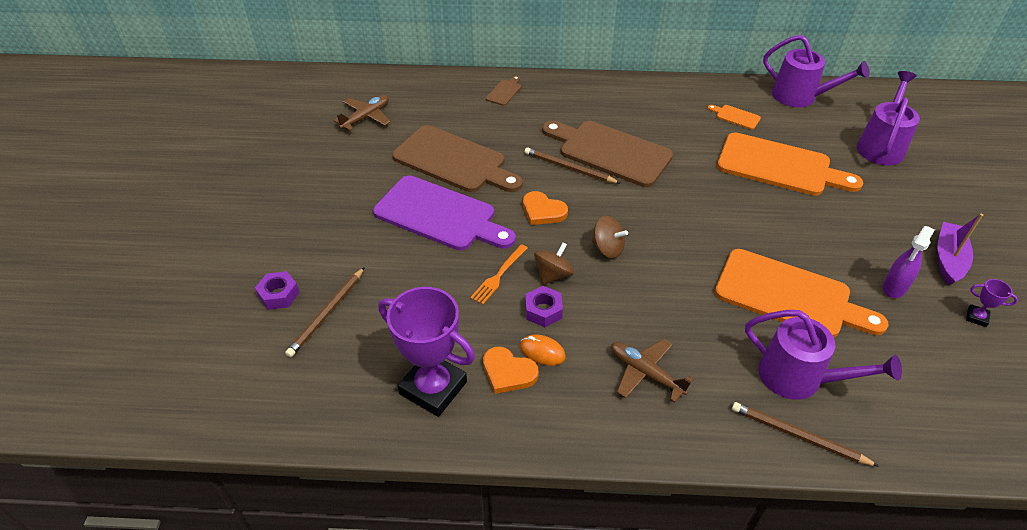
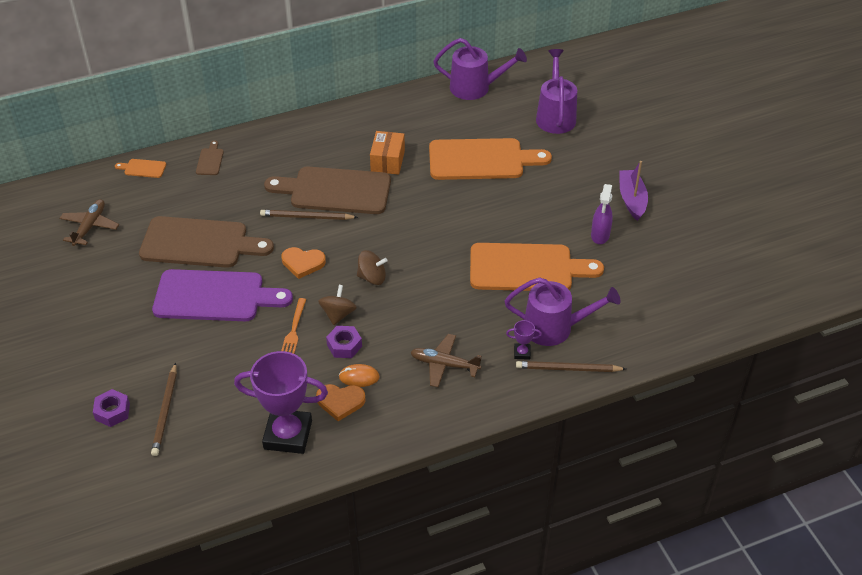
camera: 25 degrees left, 0 degrees up
(677, 139) = (387, 161): none -> orange box
(736, 116) = (428, 124): orange cutting board -> orange cutting board (143, 168)
(976, 317) = (662, 239): purple trophy -> purple trophy (522, 353)

